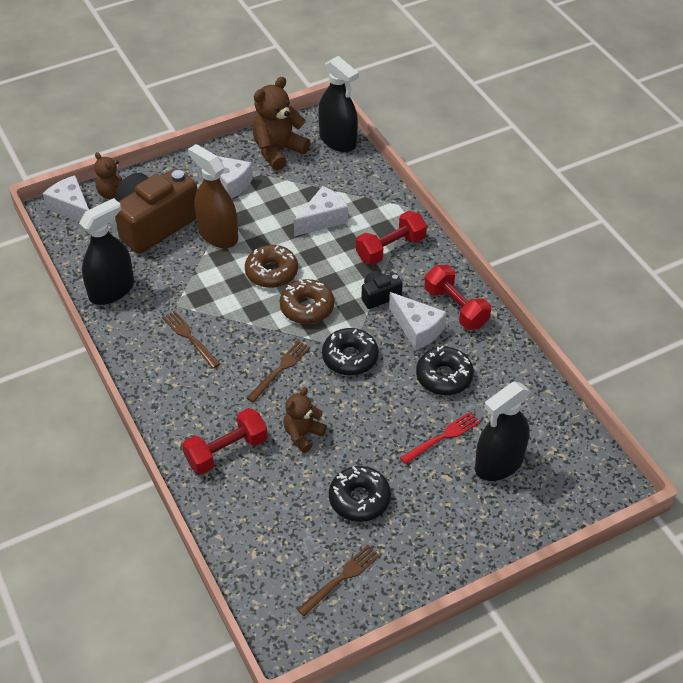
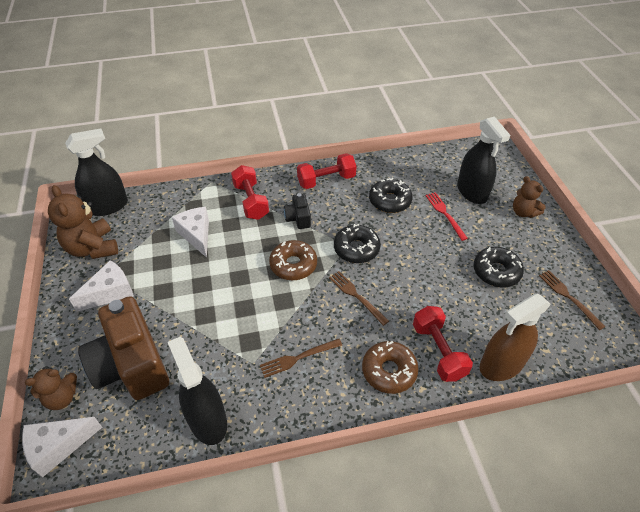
camera: 75 degrees left, 0 degrees up
(218, 235) = (176, 313): brown spray bottle -> brown spray bottle (501, 364)
(271, 272) = (242, 281): brown donut -> brown donut (389, 371)
(303, 434) = (429, 294): brown teddy bear -> brown teddy bear (523, 212)
(417, 329) = (339, 205): white cheese -> none

